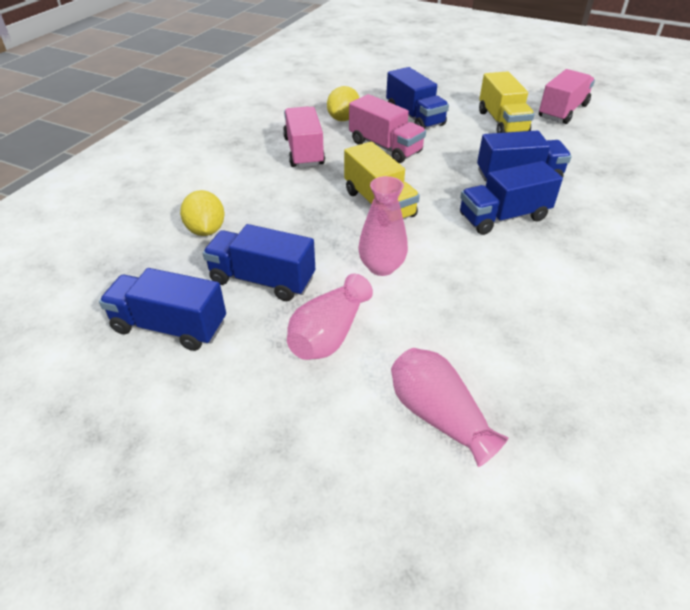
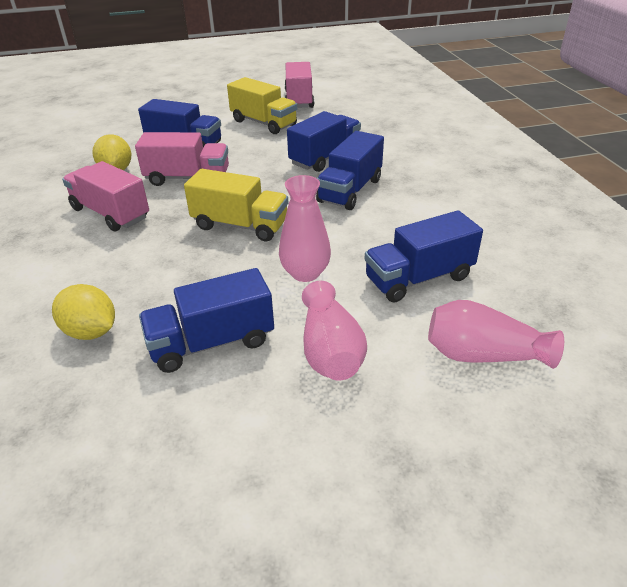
camera: 40 degrees left, 5 degrees down
(170, 326) = (168, 442): blue truck -> blue truck (419, 278)

